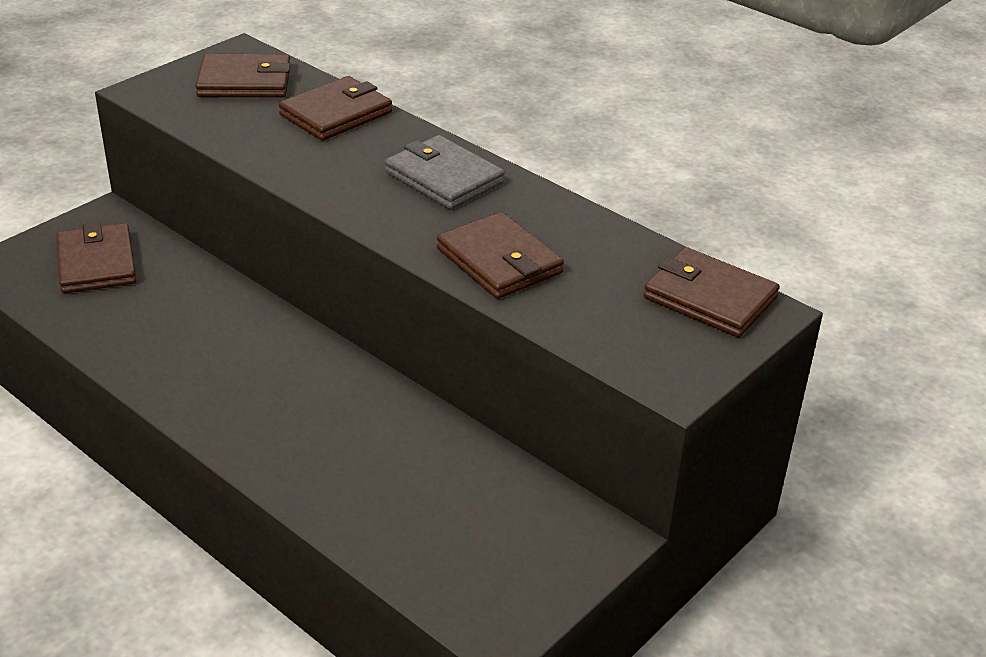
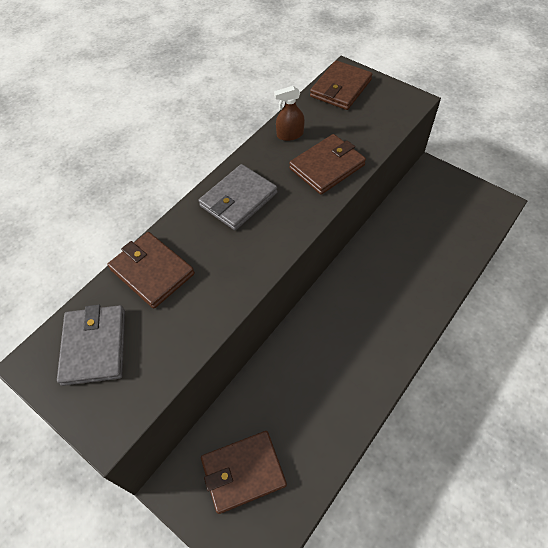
camera: 90 degrees left, 20 degrees up
(244, 81) = (94, 346): brown wallet -> grey wallet
(581, 232) = (290, 135): none -> brown spray bottle

